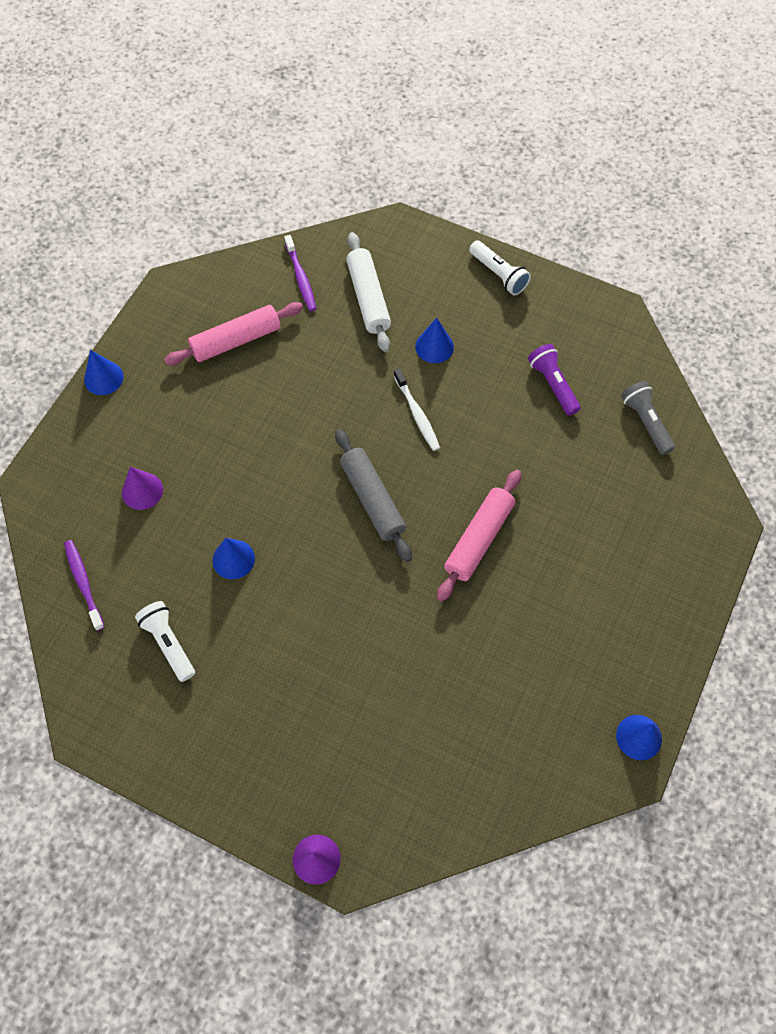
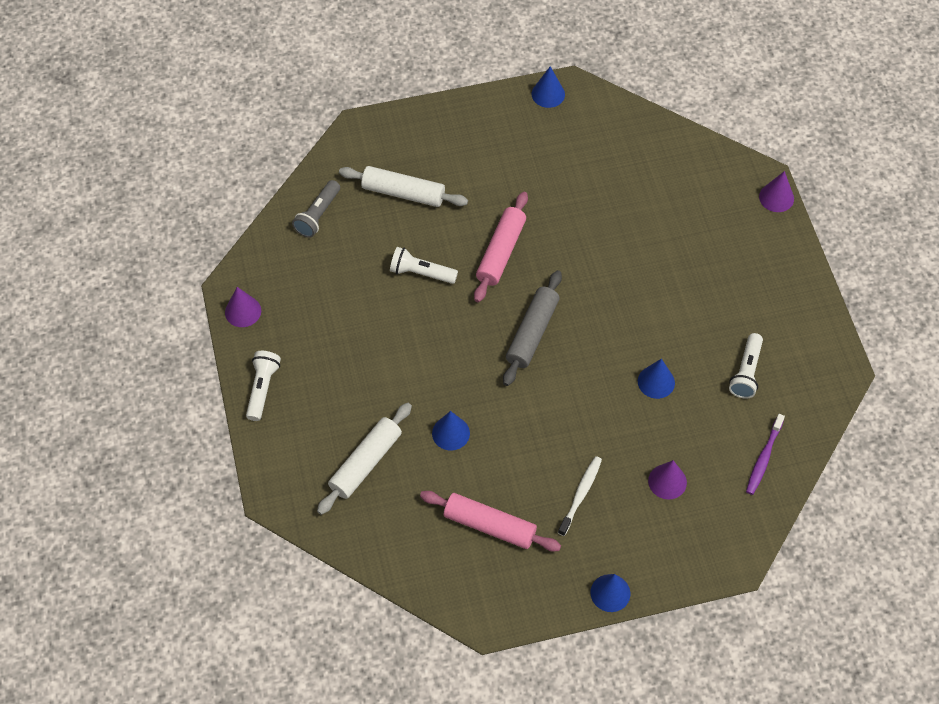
camera: 130 degrees left, 5 degrees down
(301, 278) = (389, 527): purple toothbrush -> none
(417, 414) = (439, 355): white toothbrush -> white toothbrush (580, 495)
(434, 346) = (370, 385): blue cone -> blue cone (451, 433)
(479, 539) = (501, 252): pink rolling pin -> pink rolling pin turned 60 degrees counterclockwise
(512, 459) = (421, 273): none -> white flashlight
(553, 384) = (336, 288): purple flashlight -> none
(587, 306) = (243, 311): none -> purple cone
(616, 507) = (403, 193): none -> white rolling pin

